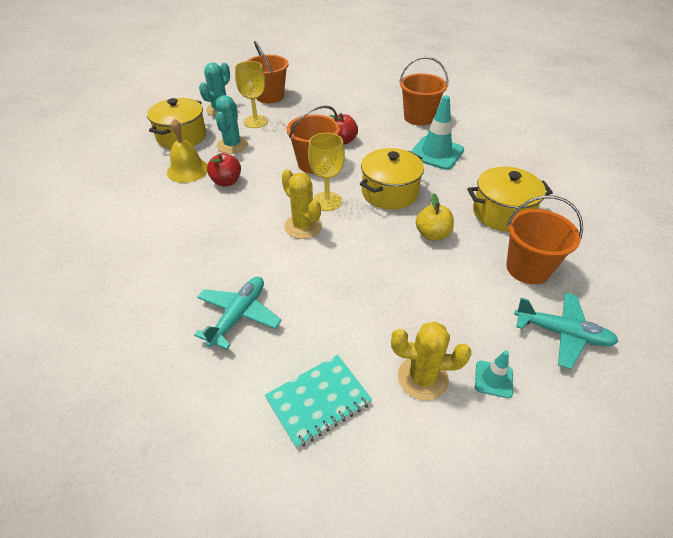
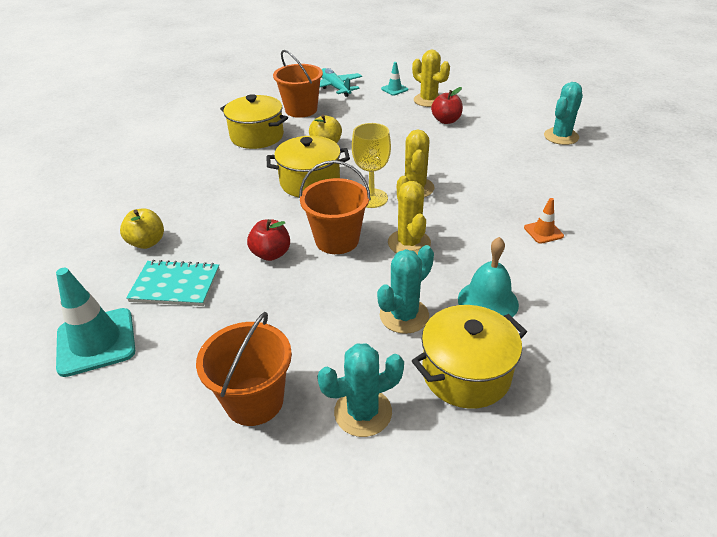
camera: 140 degrees left, 5 degrees down
(169, 234) = (543, 232): none -> orange traffic cone
(188, 170) = (488, 301): yellow bell -> turquoise bell
(194, 391) = (561, 136): none -> turquoise cactus
(226, 182) = (451, 262): red apple -> red apple (446, 120)
(239, 316) = (512, 156): turquoise plane -> none
(255, 122) = (335, 346): yellow goblet -> none
(265, 182) = (409, 243): none -> yellow cactus
(318, 401) = (491, 111): turquoise notebook -> turquoise notebook (175, 285)
(418, 118) = (147, 242): orange bucket -> yellow apple
(436, 153) = (211, 196): turquoise traffic cone -> turquoise traffic cone (96, 342)

